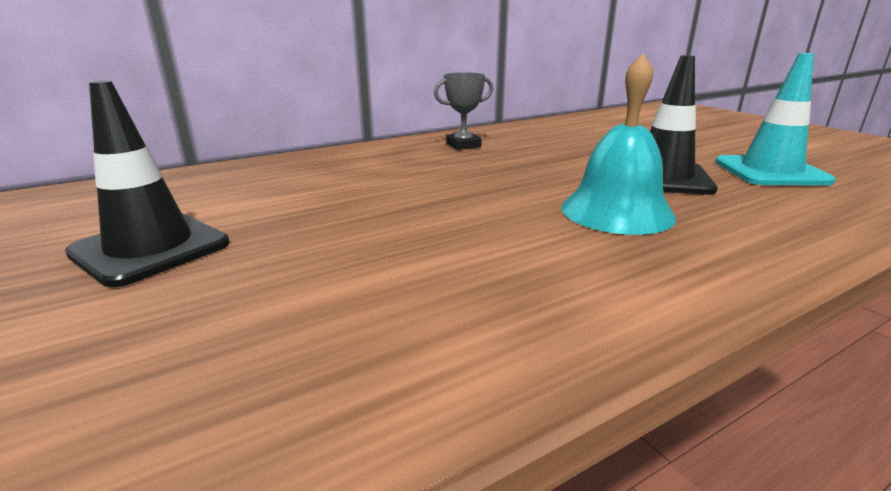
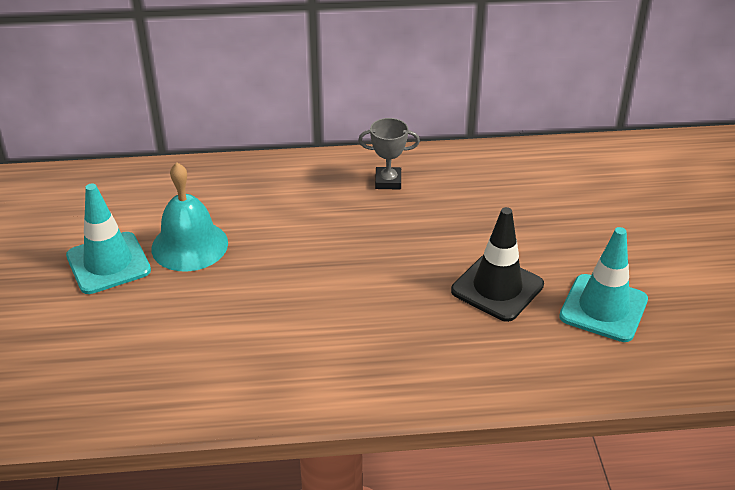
camera: 25 degrees right, 15 degrees up
(150, 248) = (108, 263): black traffic cone -> turquoise traffic cone
(617, 211) = (408, 318): turquoise bell -> turquoise bell (189, 245)

